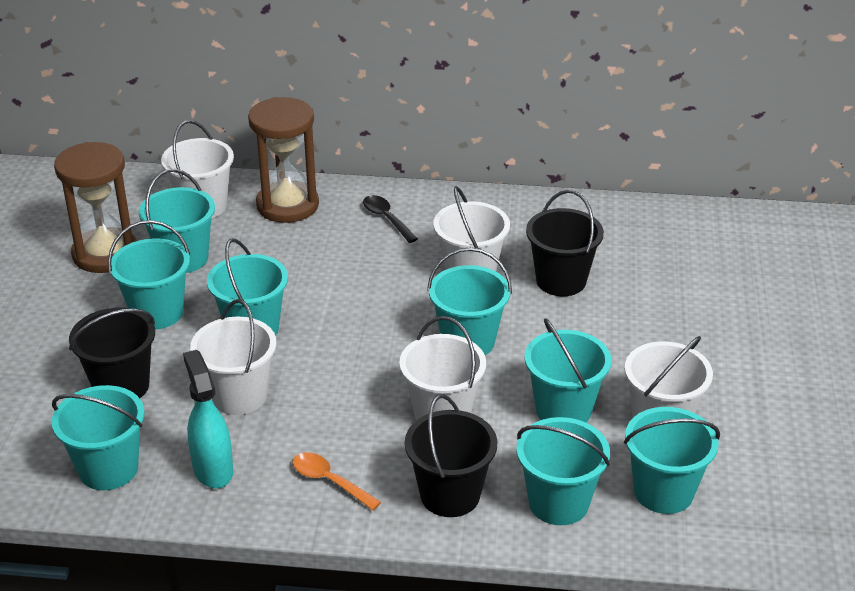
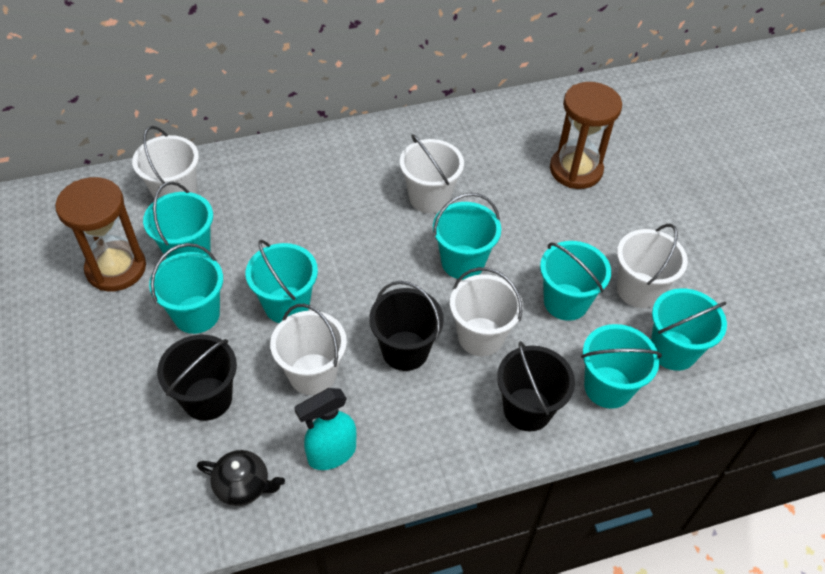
camera: 25 degrees left, 15 degrees up
(108, 469) = (243, 485): turquoise bucket -> black teapot
(213, 469) = (331, 454): turquoise spray bottle -> turquoise spray bottle turned 75 degrees counterclockwise
(287, 205) = (247, 174): brown hourglass -> brown hourglass (576, 170)
(329, 481) = (430, 430): orange spoon -> none
(386, 219) = (336, 164): black spoon -> none
(561, 281) = (500, 184): black bucket -> black bucket (405, 350)

